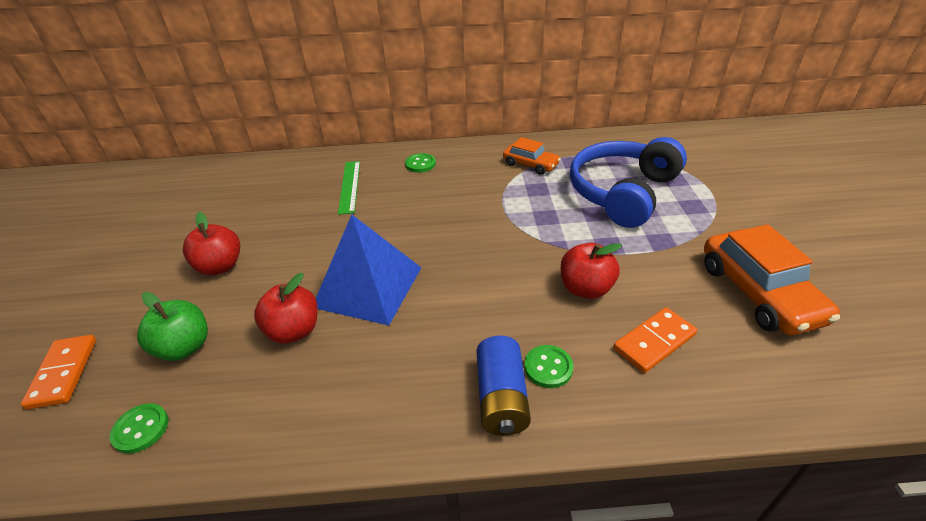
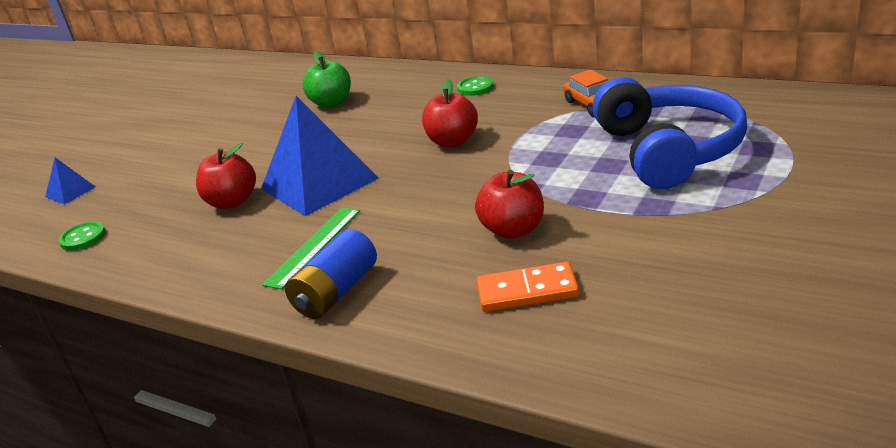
camera: 35 degrees right, 10 degrees down
(63, 373) = (70, 192): orange domino -> blue pyramid
(184, 347) = (152, 194): green apple -> green apple (332, 103)
(220, 266) = (225, 143): red apple -> red apple (453, 142)
(349, 186) = (388, 98): green ruler -> green ruler (314, 246)
(548, 367) = (401, 282): green button -> none
(622, 192) = (669, 150): blue headphones -> blue headphones turned 105 degrees clockwise
(758, 293) = (708, 280): orange car -> none

